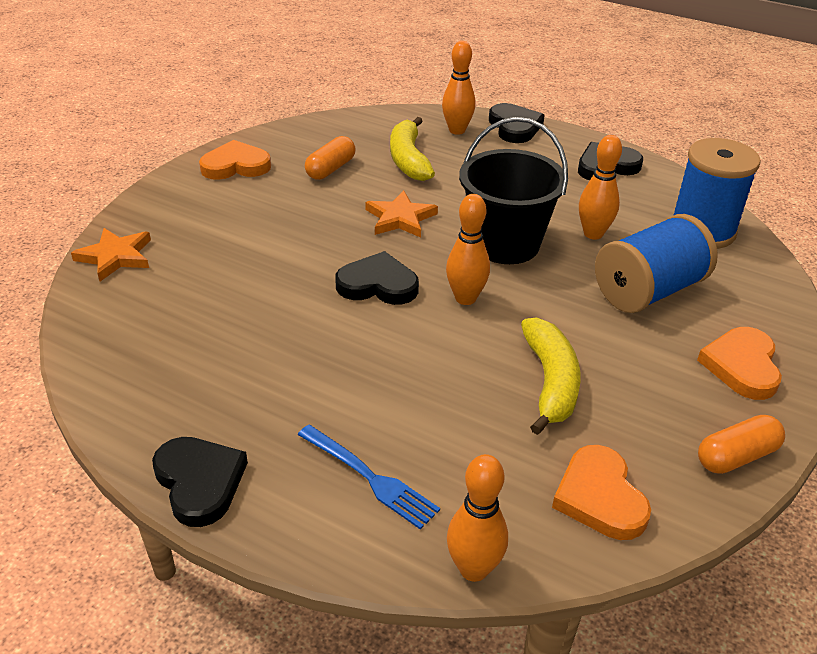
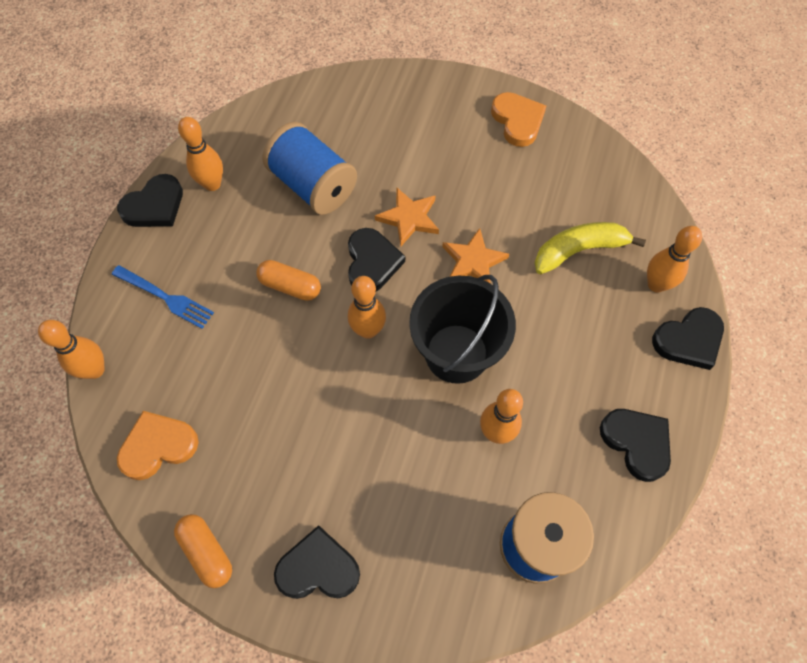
camera: 80 degrees right, 25 degrees up
(115, 257) = (367, 87): orange star -> orange star (409, 218)
(192, 413) = (212, 184): none -> orange bowling pin
(331, 169) = (538, 191): orange capsule -> orange capsule (290, 286)
(370, 477) = (165, 297): blue fork -> blue fork turned 90 degrees counterclockwise
(550, 382) = (274, 405): yellow banana -> none
(648, 291) = (413, 485): blue spool -> blue spool (313, 186)
(742, 366) = (318, 568): orange heart -> black heart

